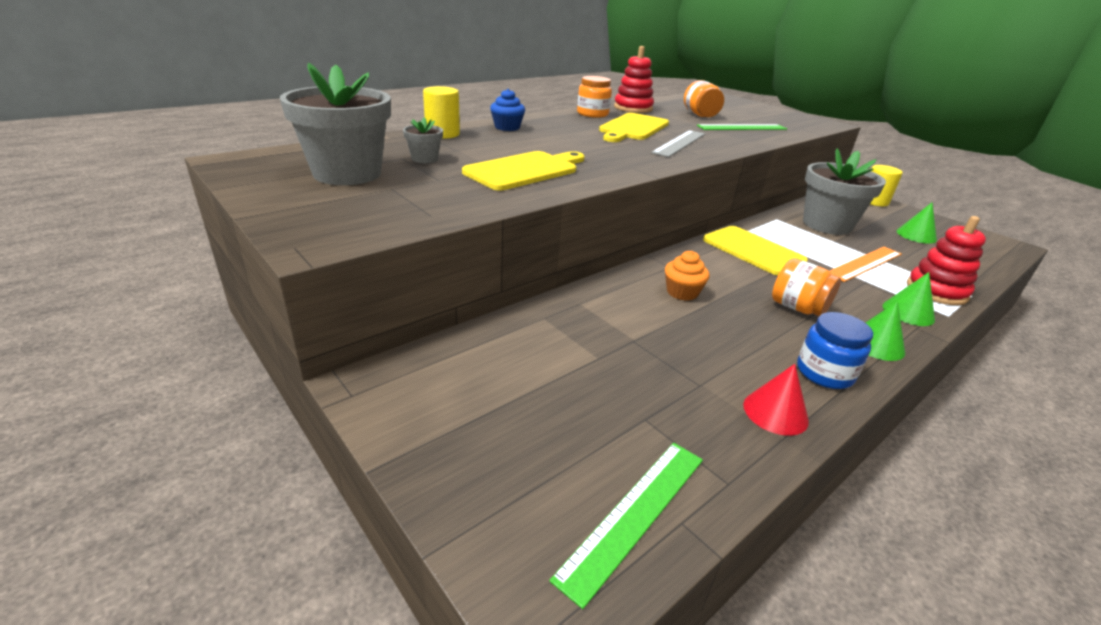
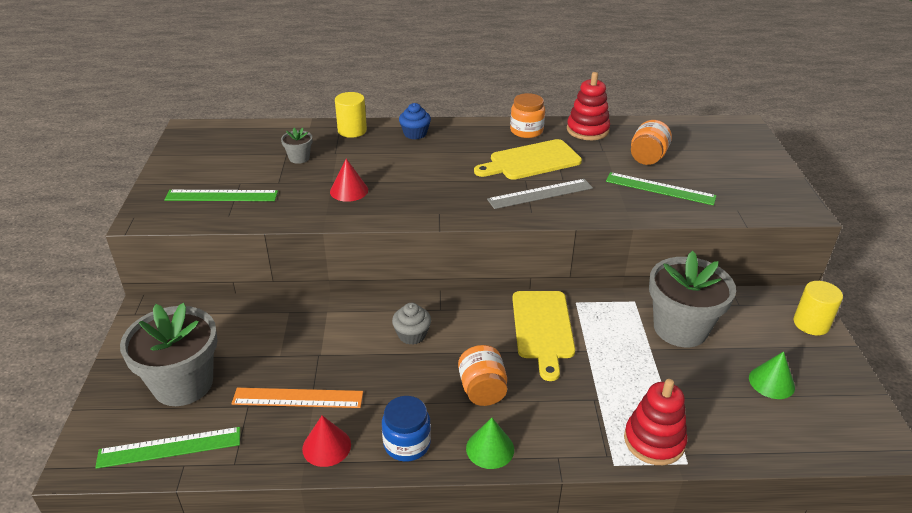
camera: 40 degrees right, 5 degrees up
(347, 173) = (233, 160): grey flower pot -> grey flower pot (183, 384)
(389, 202) = (221, 196): none -> green ruler
(525, 170) = (349, 190): yellow cutting board -> red cone
(682, 292) = (412, 335): orange cupcake -> grey cupcake
(864, 263) = (634, 383): orange ruler -> orange ruler (298, 398)
(908, 312) = (577, 442): green cone -> none

